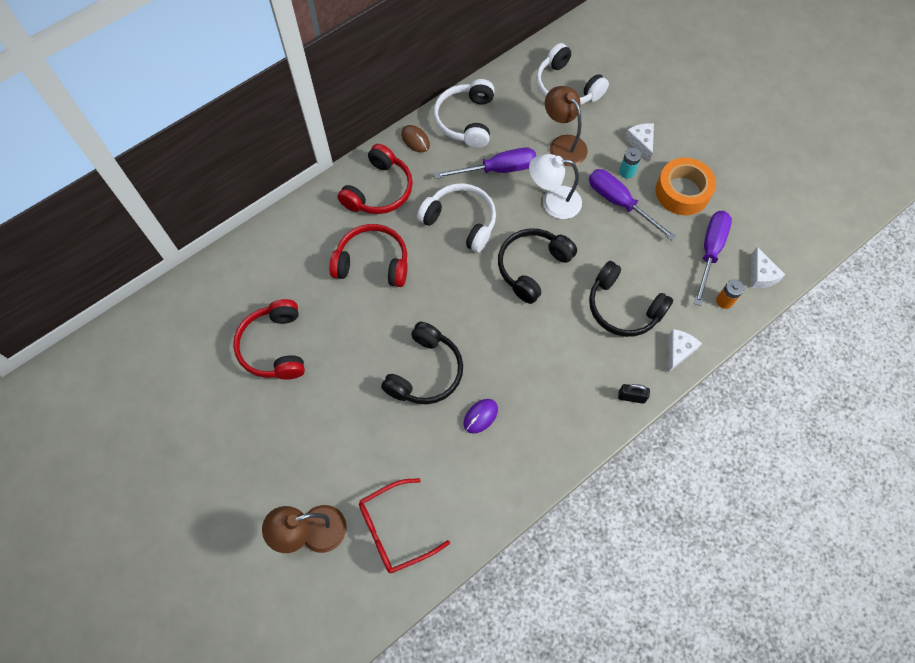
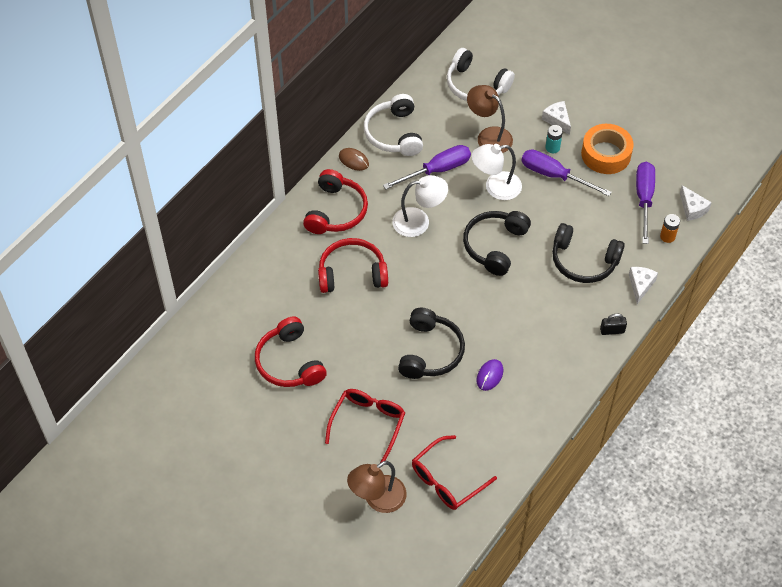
camera: 15 degrees left, 10 degrees down
(332, 438) = (368, 423): none -> red glasses
(461, 221) = (419, 221): white headphones -> white lamp

